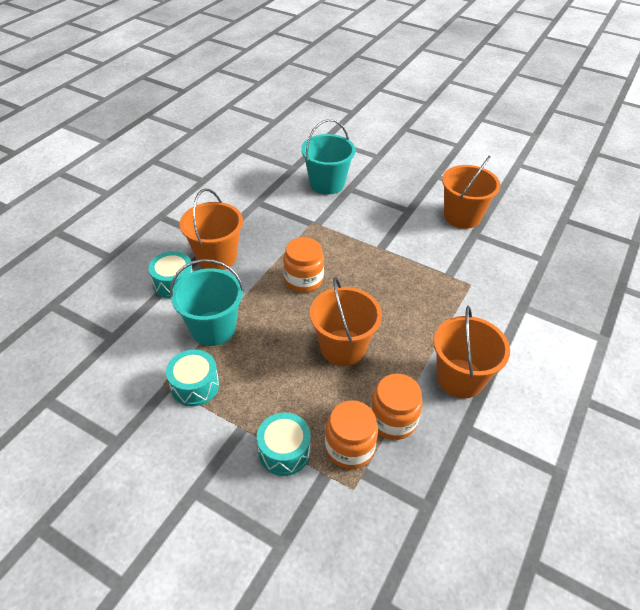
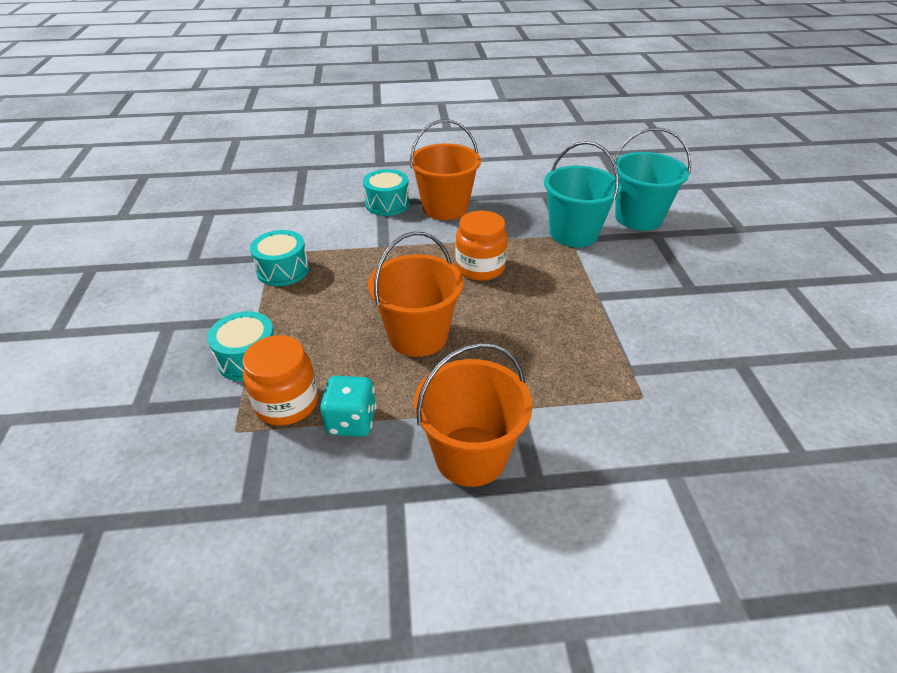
camera: 55 degrees right, 5 degrees down
(213, 328) = (358, 247): turquoise bucket -> turquoise bucket (573, 233)
(393, 420) = (351, 421): orange jar -> turquoise dice
(462, 216) = (754, 336): orange bucket -> none

